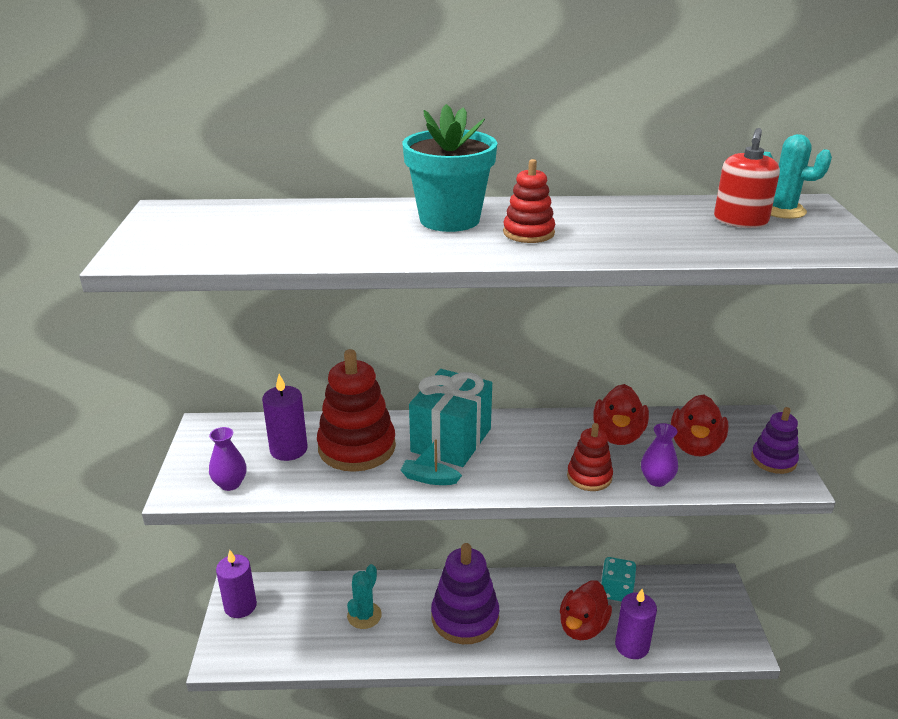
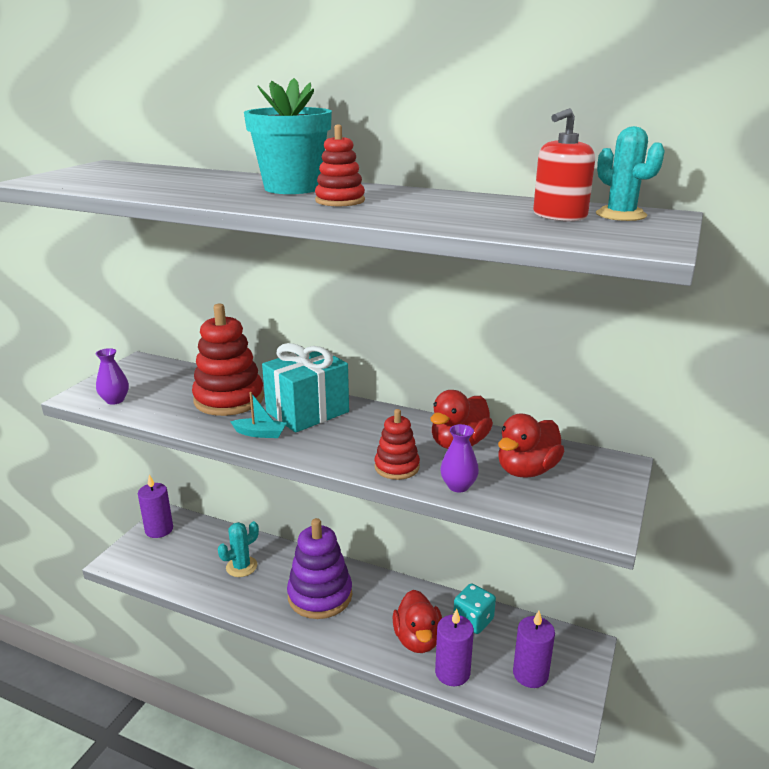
camera: 25 degrees right, 5 degrees down
(288, 449) = (179, 389): purple candle -> purple candle (530, 674)
(429, 478) = (260, 433): turquoise boat -> turquoise boat turned 150 degrees clockwise
(582, 626) = (417, 639): red duck -> red duck turned 60 degrees counterclockwise
(773, 460) = (600, 502): purple stacking toy -> none

